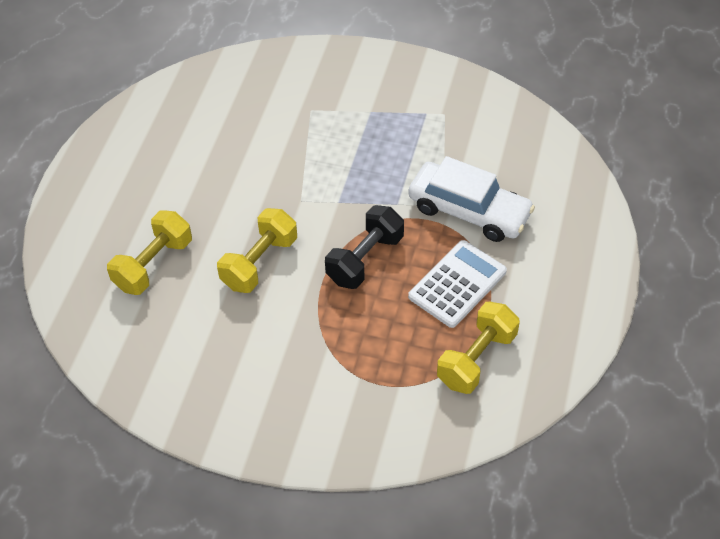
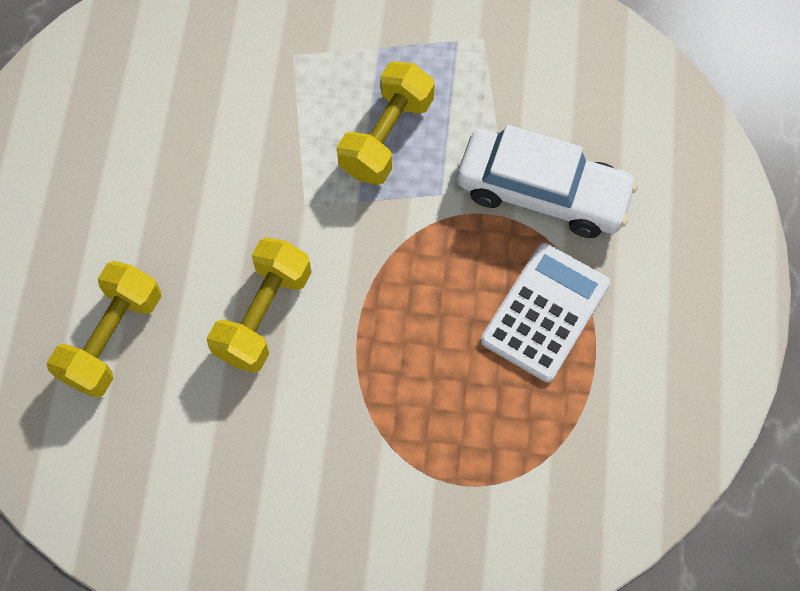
camera: 10 degrees left, 15 degrees up
(365, 259) = (411, 289): black dumbbell -> none
(476, 359) = (590, 426): yellow dumbbell -> yellow dumbbell (386, 136)

